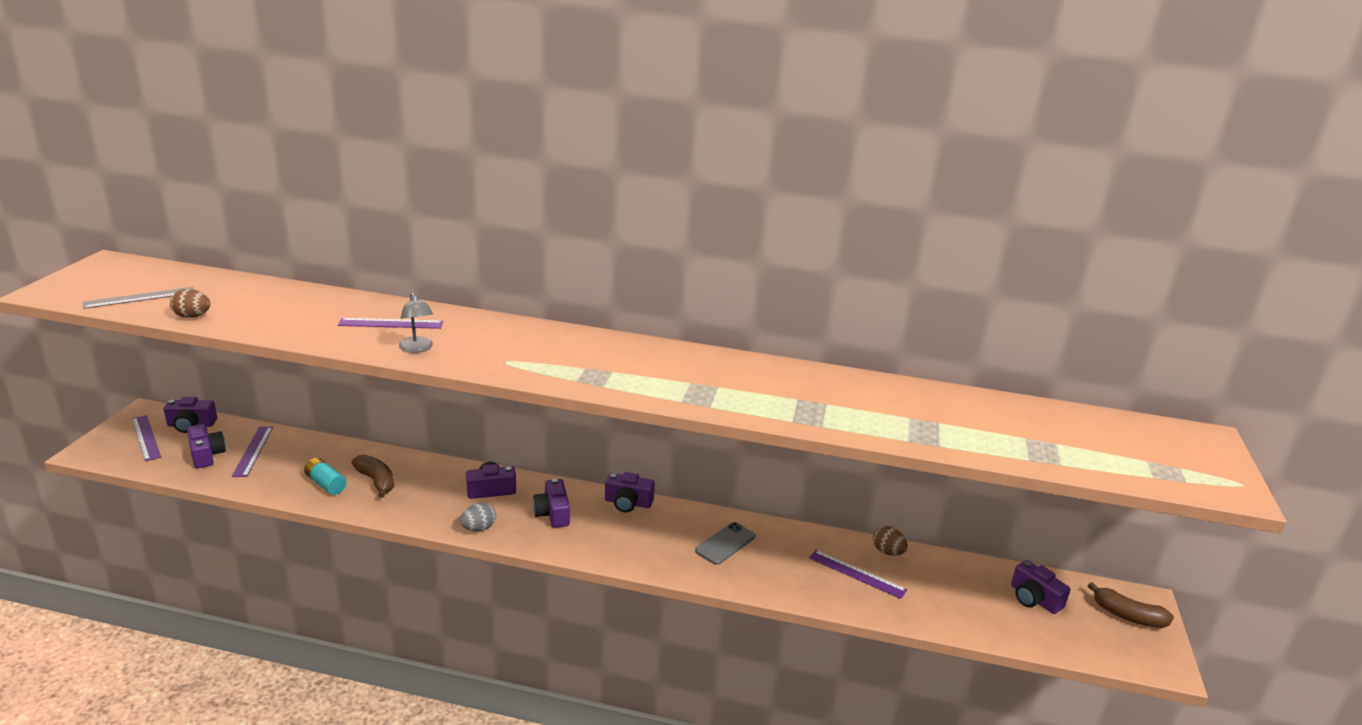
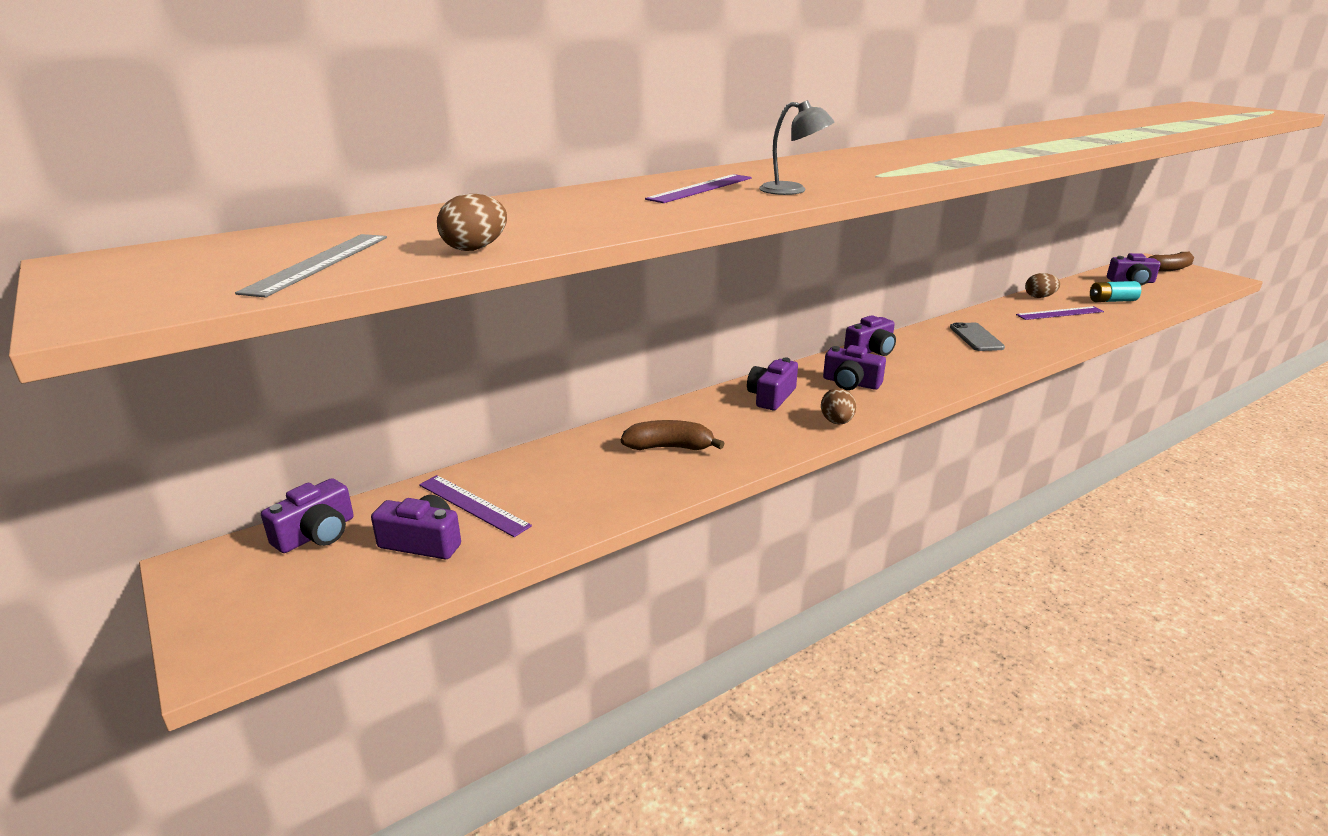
camera: 45 degrees left, 0 degrees up
(146, 437) = (280, 582): purple ruler -> none
(326, 484) = (631, 478): turquoise battery -> turquoise battery (1112, 301)
(479, 528) = (836, 422): grey egg -> brown egg

